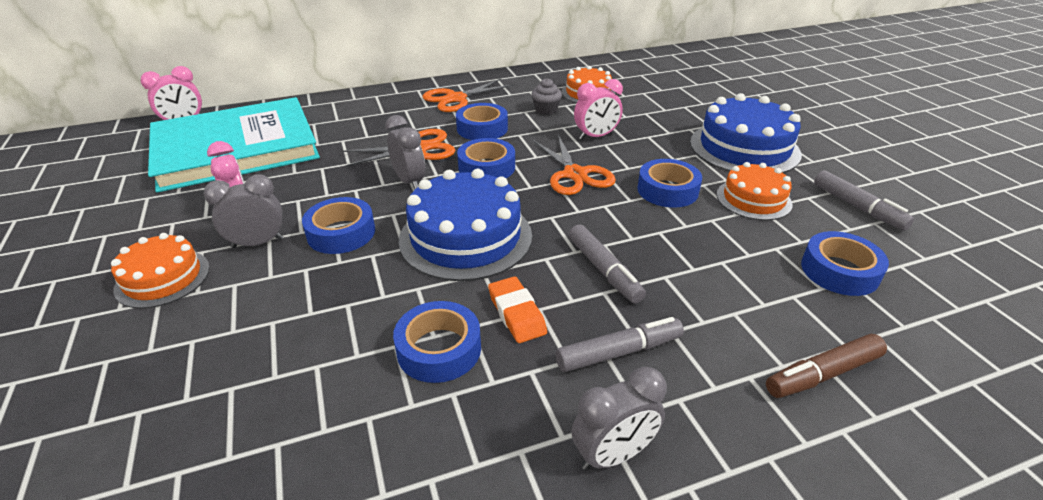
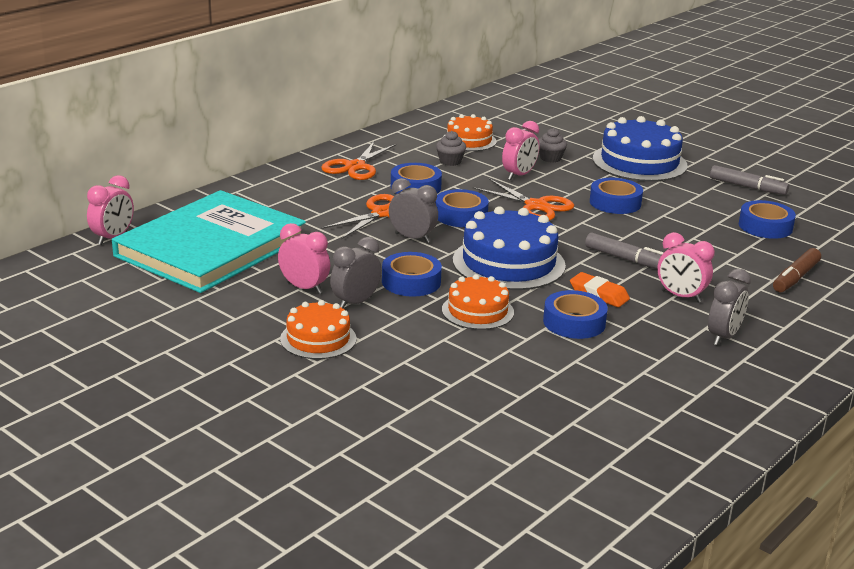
camera: 30 degrees left, 10 degrees down
(619, 352) = (680, 296): grey marker -> pink clock
(649, 125) = (550, 158): none -> grey cupcake
(753, 199) = (678, 196): orange cake -> orange cake (477, 311)

